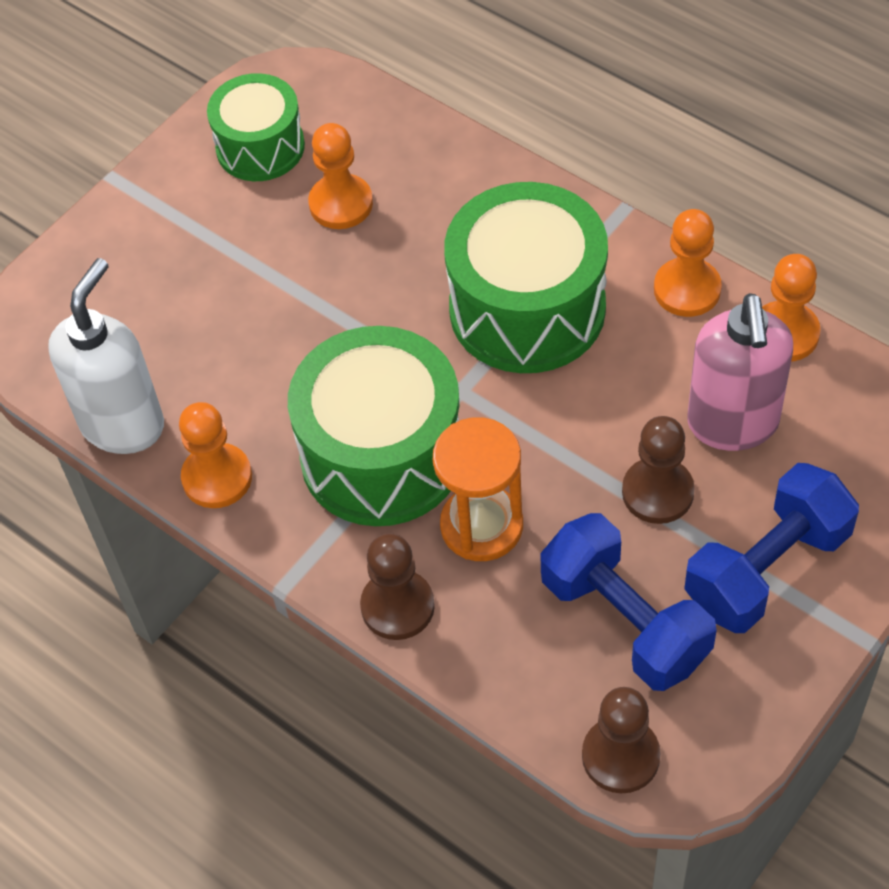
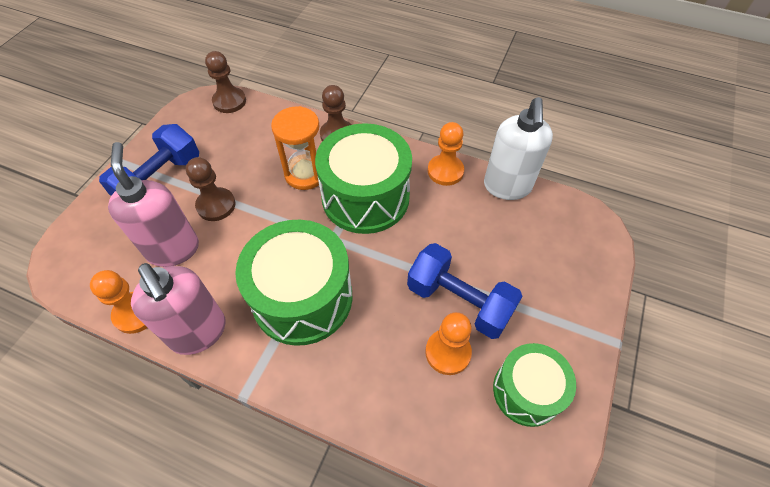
camera: 160 degrees right, 0 degrees up
(625, 621) = (230, 147): blue dumbbell -> blue dumbbell (459, 301)
(687, 289) = (199, 332): orange pawn -> pink soap dispenser

